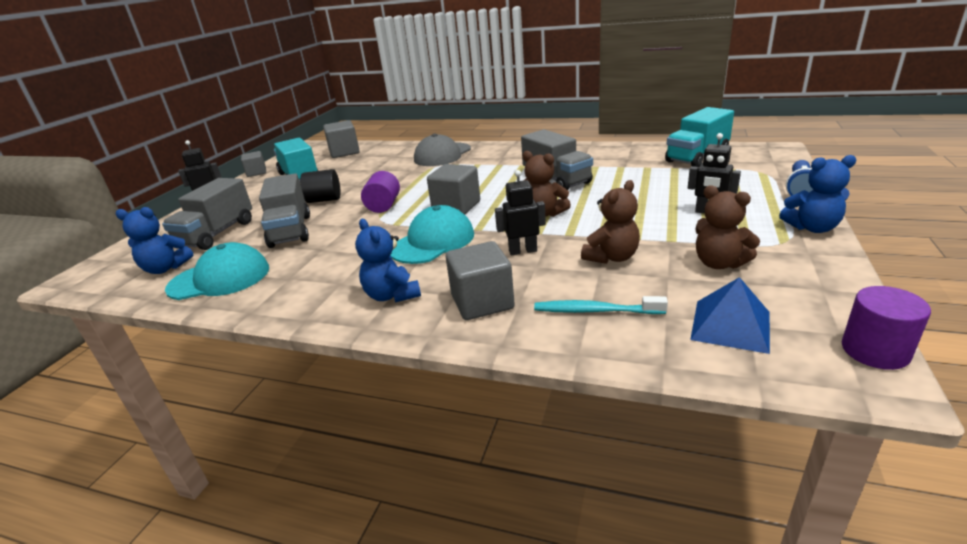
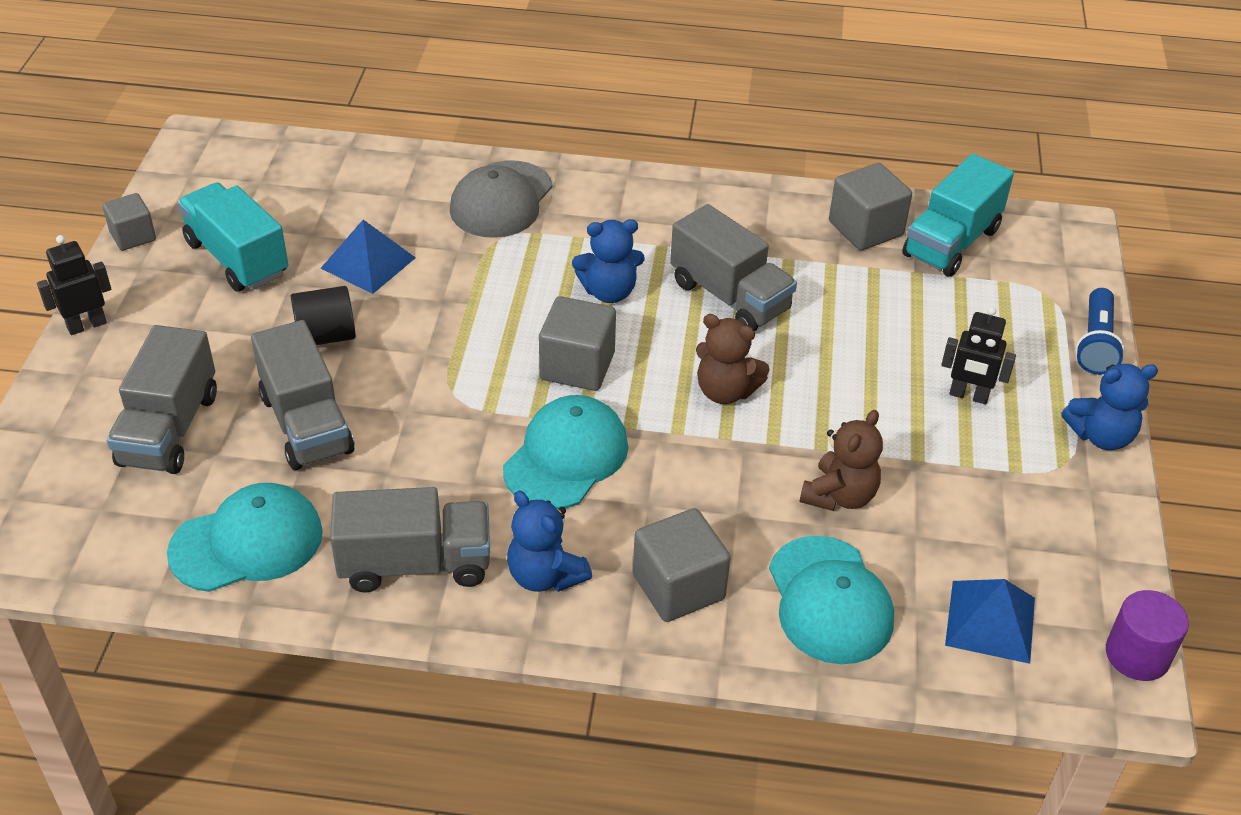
camera: 15 degrees left, 15 degrees up
(165, 268) = (131, 518): blue teddy bear -> blue teddy bear (609, 292)
(312, 289) = (415, 564): none -> grey truck
(344, 152) = (291, 174): grey cube -> grey cube (865, 229)
(363, 176) = (368, 263): none -> blue pyramid
(383, 206) = (447, 359): purple cylinder -> none
(523, 251) = (711, 480): black robot -> none
(595, 311) = (829, 600): turquoise toothbrush -> turquoise cap
(719, 263) = (979, 509): brown teddy bear -> none

